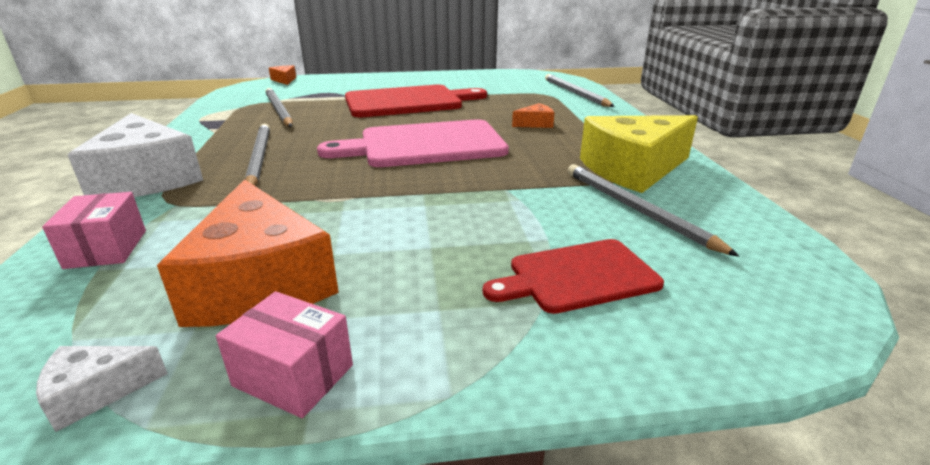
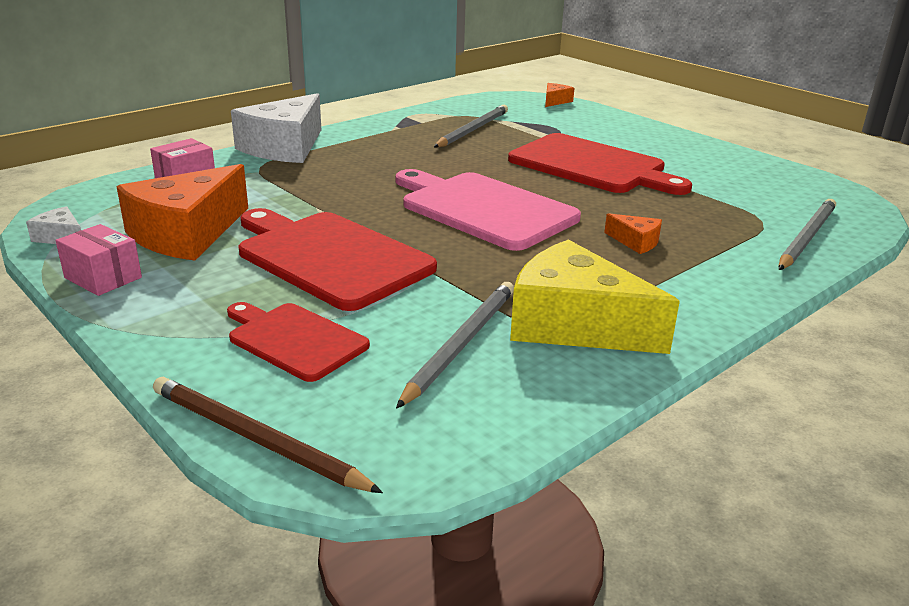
camera: 55 degrees right, 0 degrees up
(259, 158) = (363, 163): grey pencil -> none
(293, 375) = (103, 278): pink box -> pink box turned 45 degrees counterclockwise
(430, 219) = (330, 257): none -> red cutting board
(759, 344) = (256, 439): none -> brown pencil

